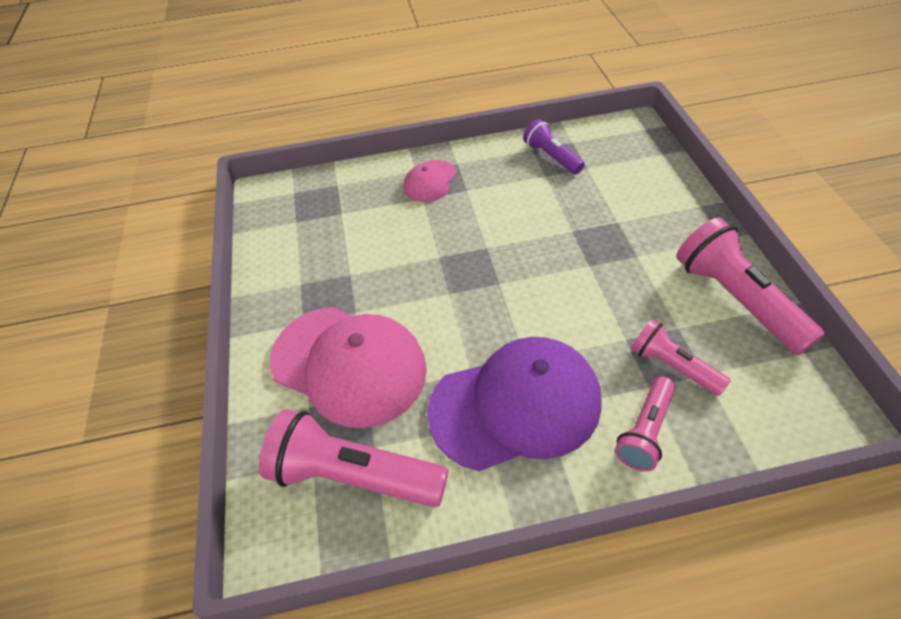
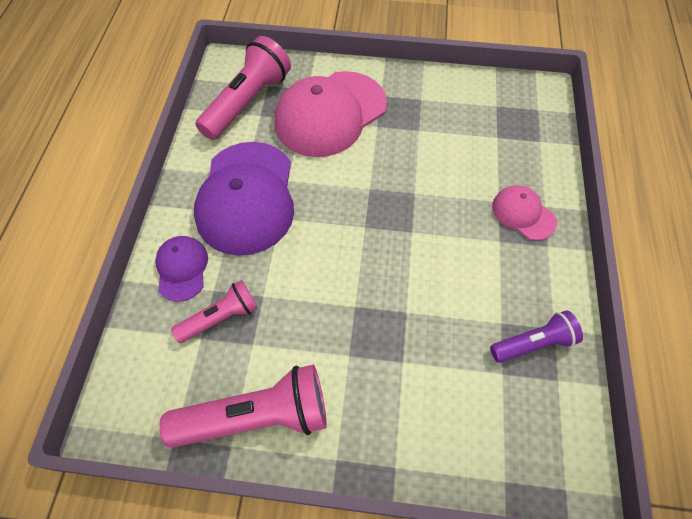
camera: 105 degrees right, 10 degrees up
(645, 431) = (182, 268): pink flashlight -> purple cap

